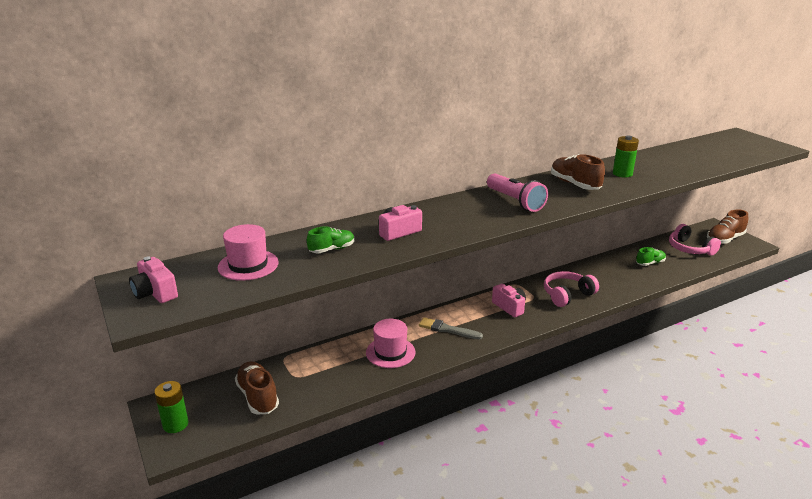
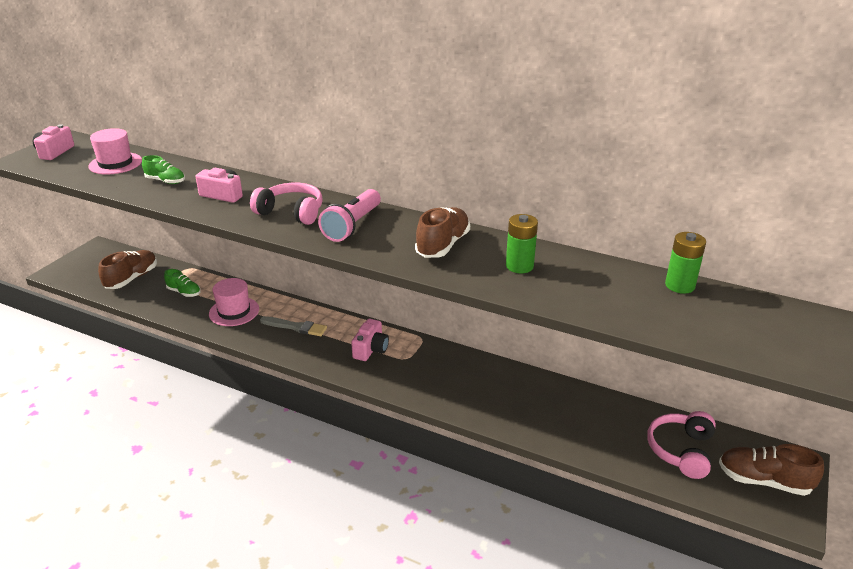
camera: 55 degrees right, 5 degrees up
(175, 424) = (82, 262): green battery -> green battery (679, 285)
(447, 329) = (296, 327): grey brush -> grey brush turned 120 degrees clockwise
(567, 295) = (435, 379): pink headphones -> pink headphones (291, 212)
(650, 263) = (590, 423): green shoe -> green shoe (184, 292)

